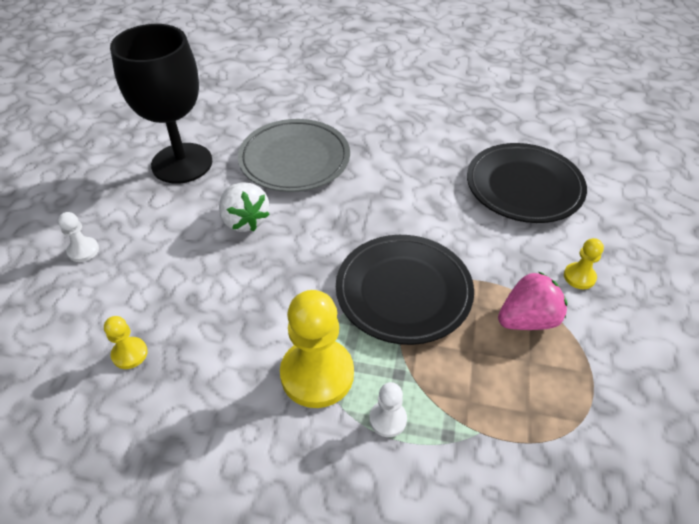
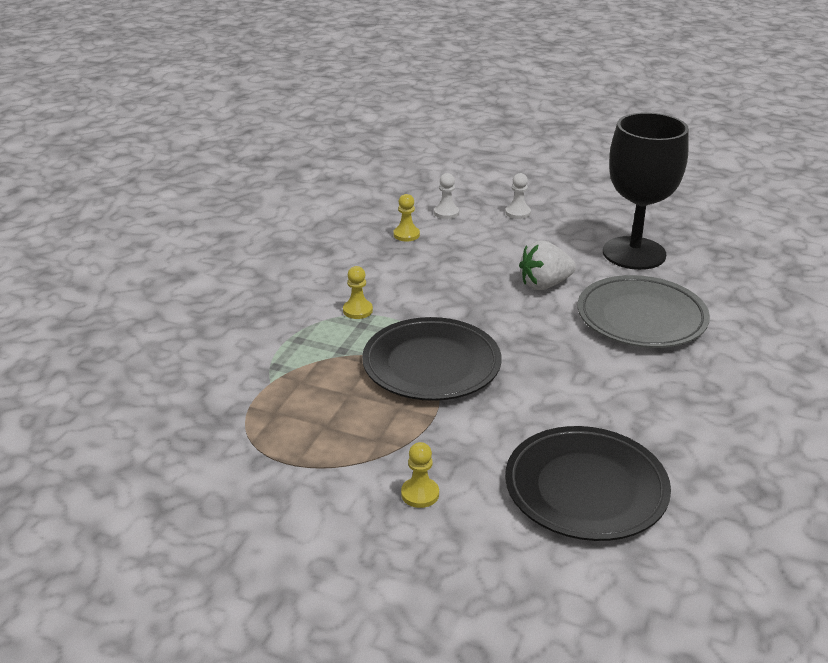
camera: 100 degrees right, 15 degrees down
(317, 374) = (357, 310): yellow pawn -> yellow pawn, size x0.48
(388, 419) = (303, 339): white pawn -> white pawn (446, 213)
(527, 320) = (373, 437): pink strawberry -> none

